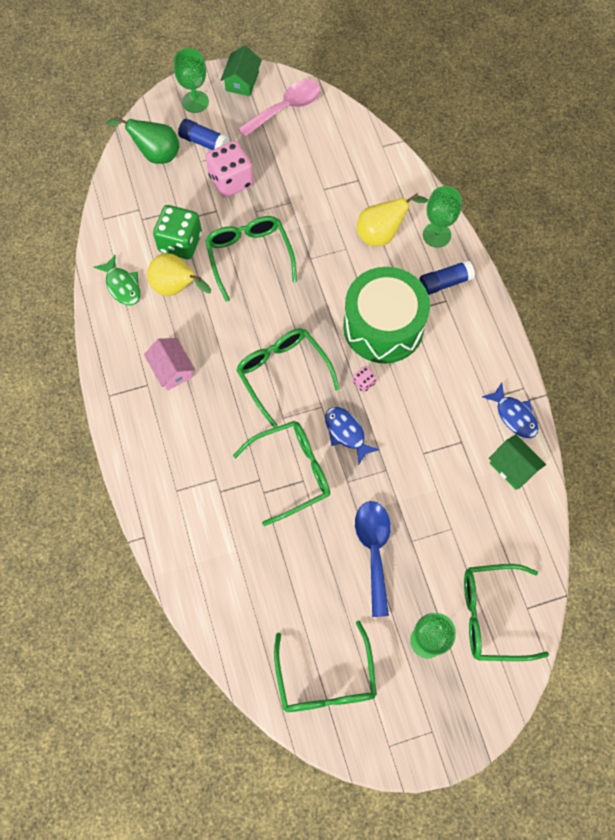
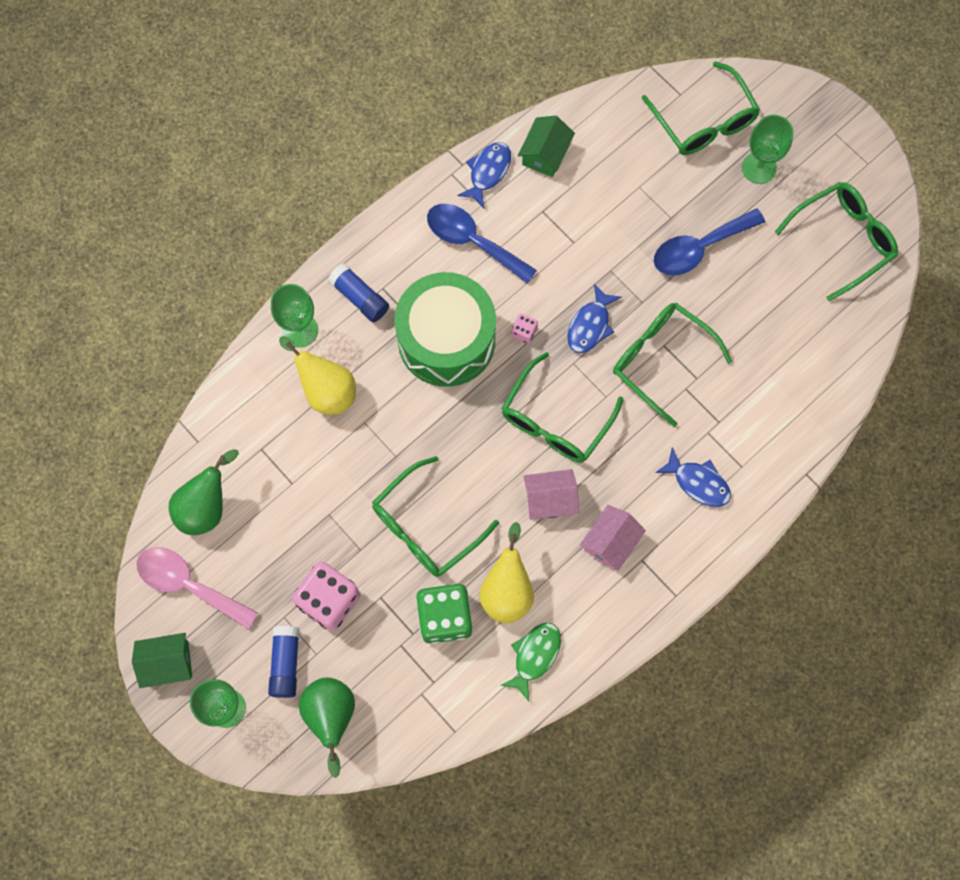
camera: 115 degrees left, 5 degrees up
(181, 452) = (698, 482): none -> blue fish
(225, 343) = (550, 499): none -> pink house
(333, 135) = (206, 507): none -> green pear
(457, 378) = (472, 241): none -> blue spoon

